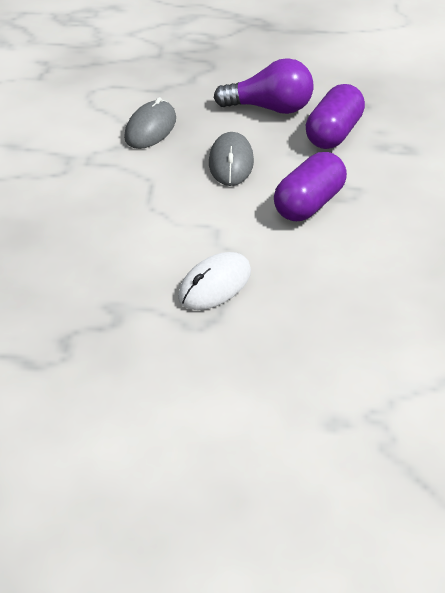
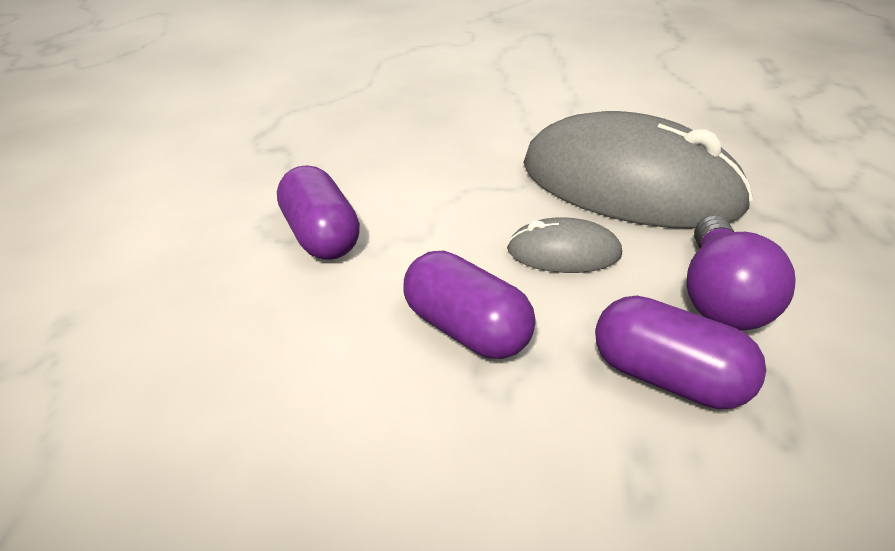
camera: 95 degrees right, 5 degrees down
(150, 128) = (629, 184): grey mouse -> grey mouse, size x2.24
(215, 284) = (322, 235): white mouse -> purple capsule

